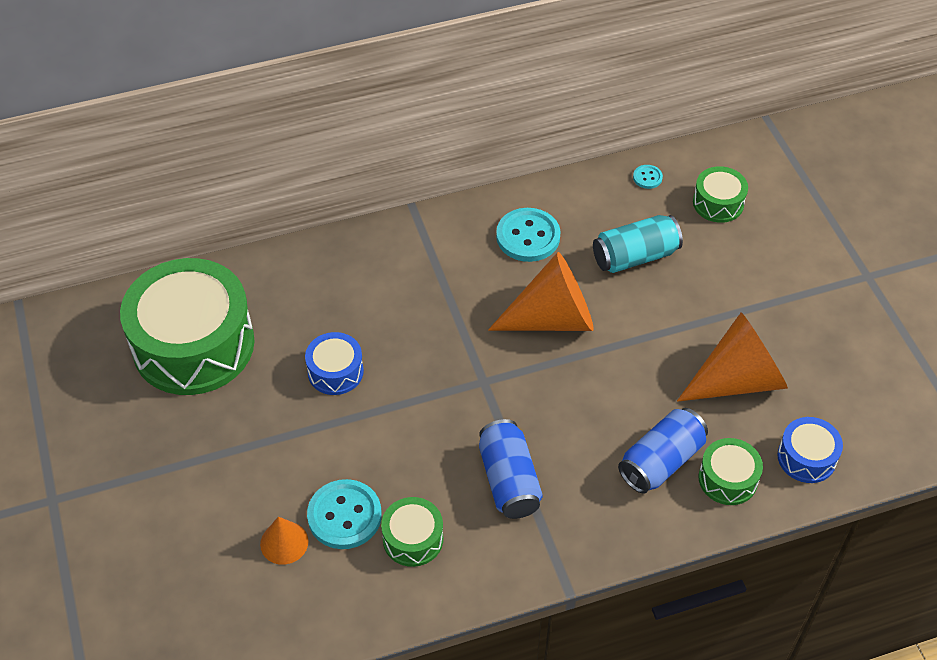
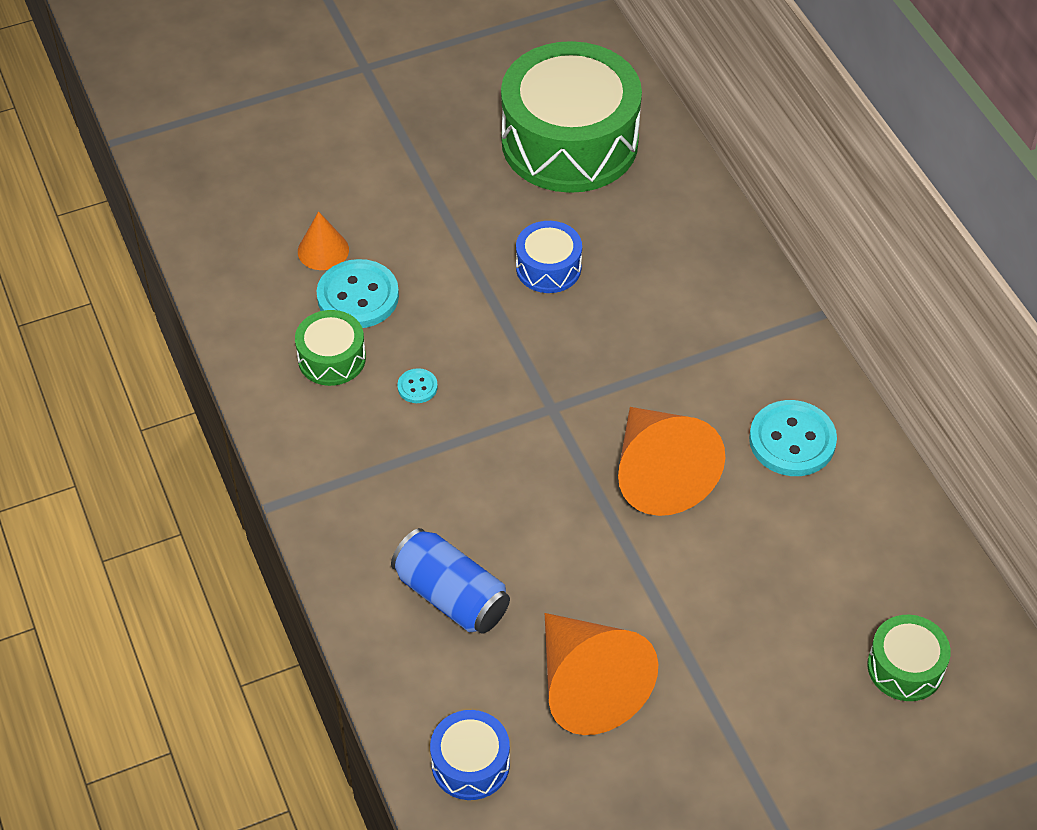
camera: 85 degrees right, 0 degrees up
(509, 480) = (413, 441): blue can -> none
(635, 256) = (781, 564): turquoise can -> none
(647, 177) = (934, 577): turquoise button -> turquoise button (417, 387)
(728, 479) = (430, 670): green drum -> none

